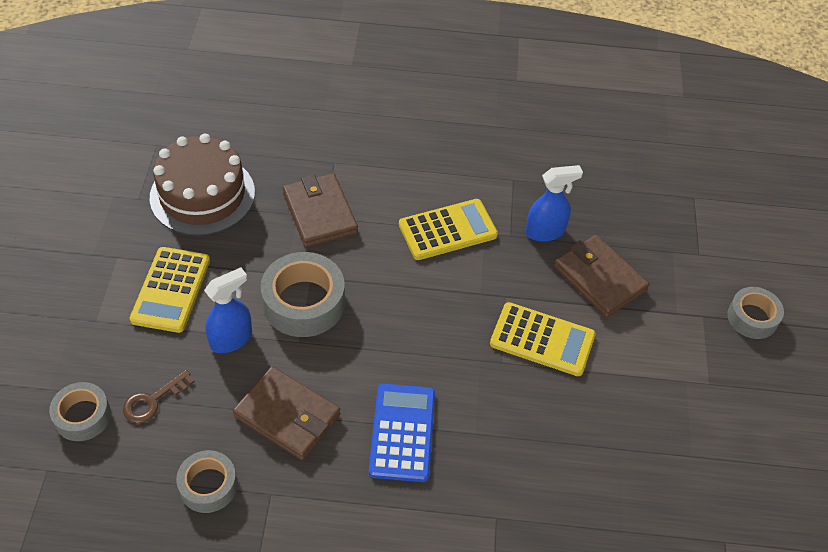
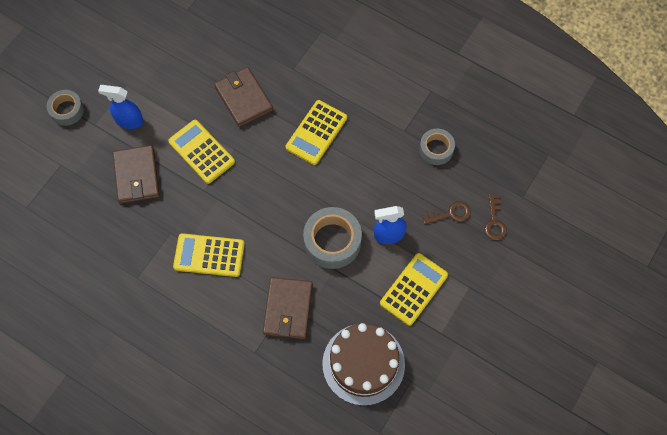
camera: 150 degrees left, 15 degrees up
(82, 416) = (494, 221): grey tape -> brown key
(287, 416) = (376, 170): brown wallet -> brown wallet (243, 98)
(402, 432) = (316, 132): blue calculator -> yellow calculator
(545, 231) = (145, 225): blue spray bottle -> blue spray bottle (129, 120)

